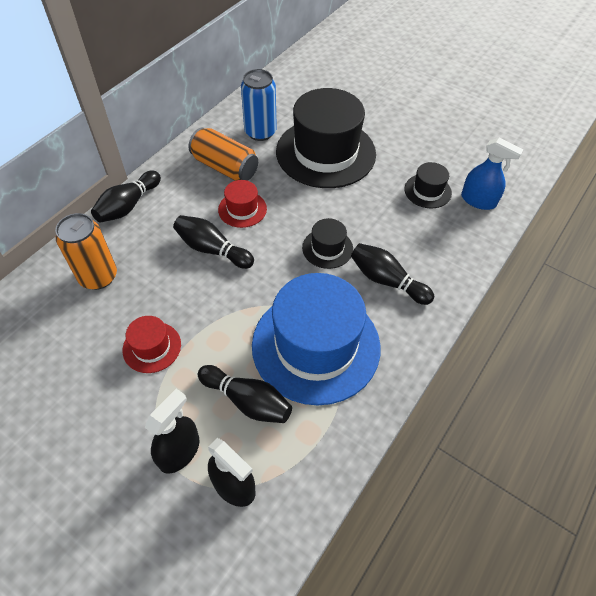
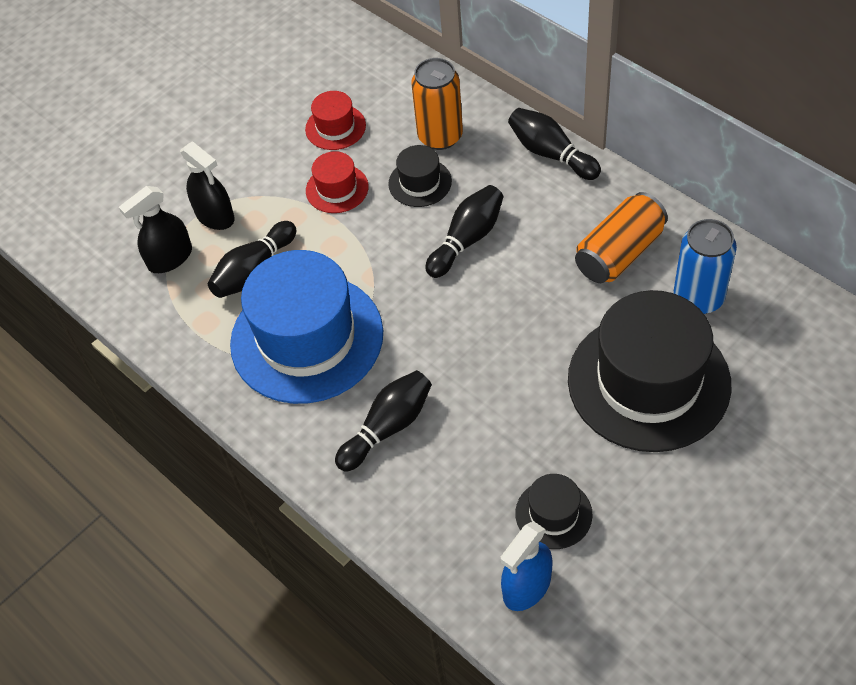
camera: 105 degrees right, 0 degrees up
(242, 209) = (534, 272): red hat -> red hat (335, 127)
(327, 248) = (453, 364): black hat -> black hat (420, 182)

